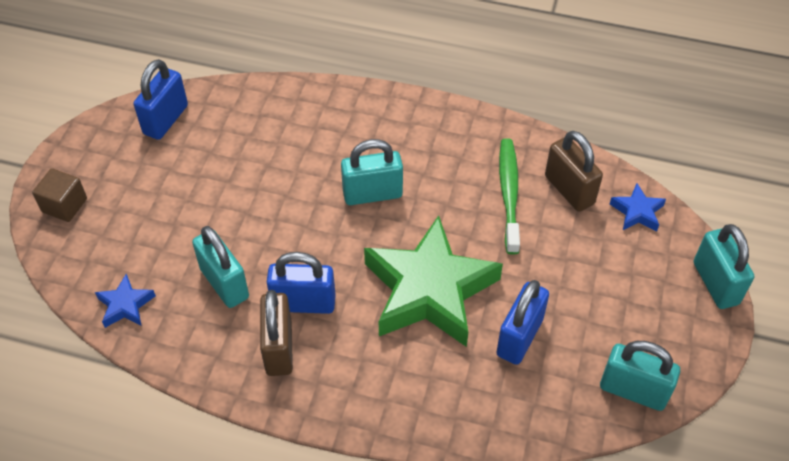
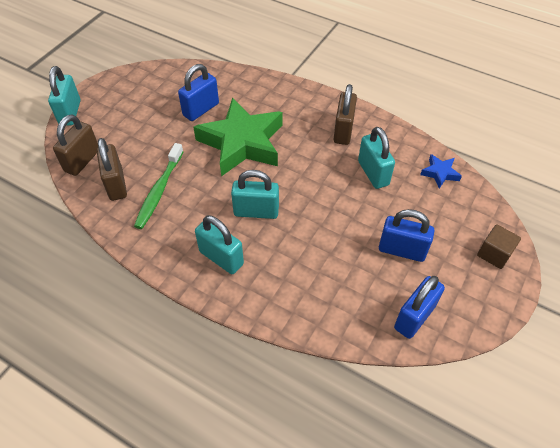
camera: 165 degrees left, 0 degrees up
(303, 303) = (323, 151): blue padlock -> blue padlock (402, 250)
(633, 390) = (155, 76): turquoise padlock -> turquoise padlock (221, 258)
(637, 212) = (82, 161): blue star -> brown padlock

